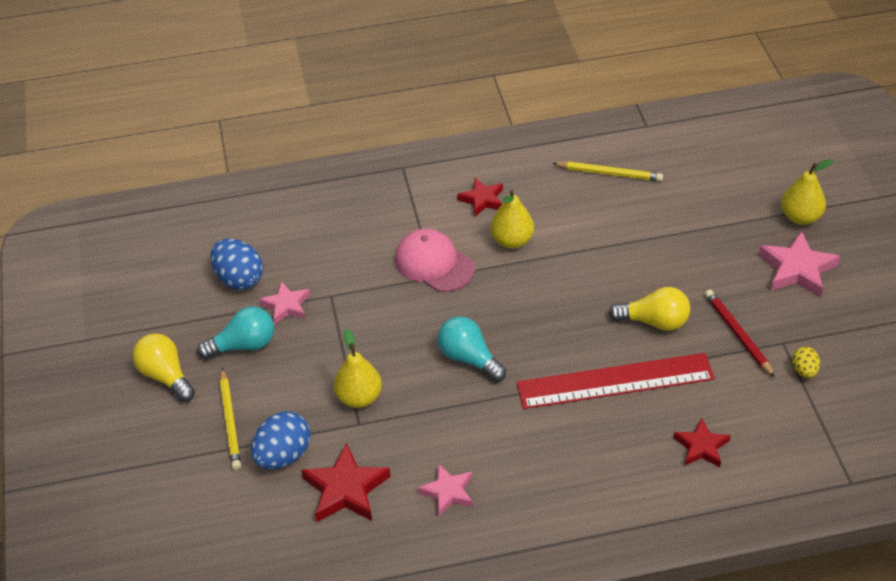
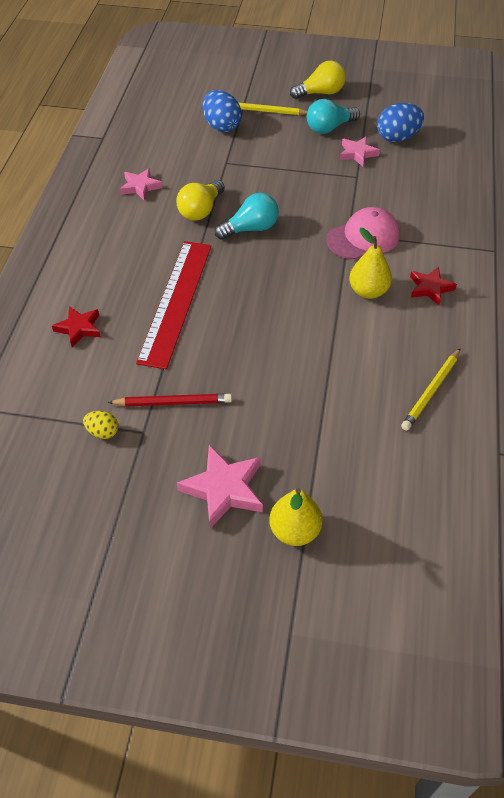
camera: 110 degrees right, 5 degrees up
(243, 345) = (329, 128): turquoise light bulb -> turquoise light bulb turned 60 degrees clockwise
(345, 489) = (176, 145): red star -> none
(359, 397) = (248, 167): yellow pear -> none
(654, 321) = (222, 350): yellow light bulb -> yellow light bulb (201, 210)

